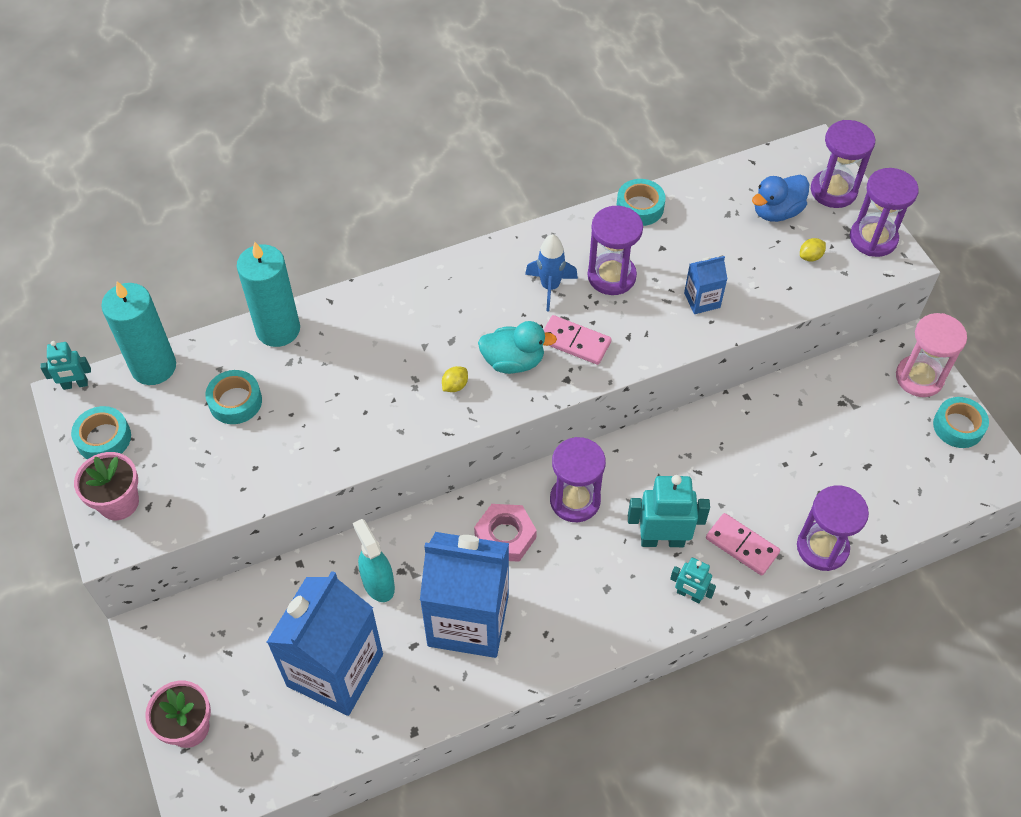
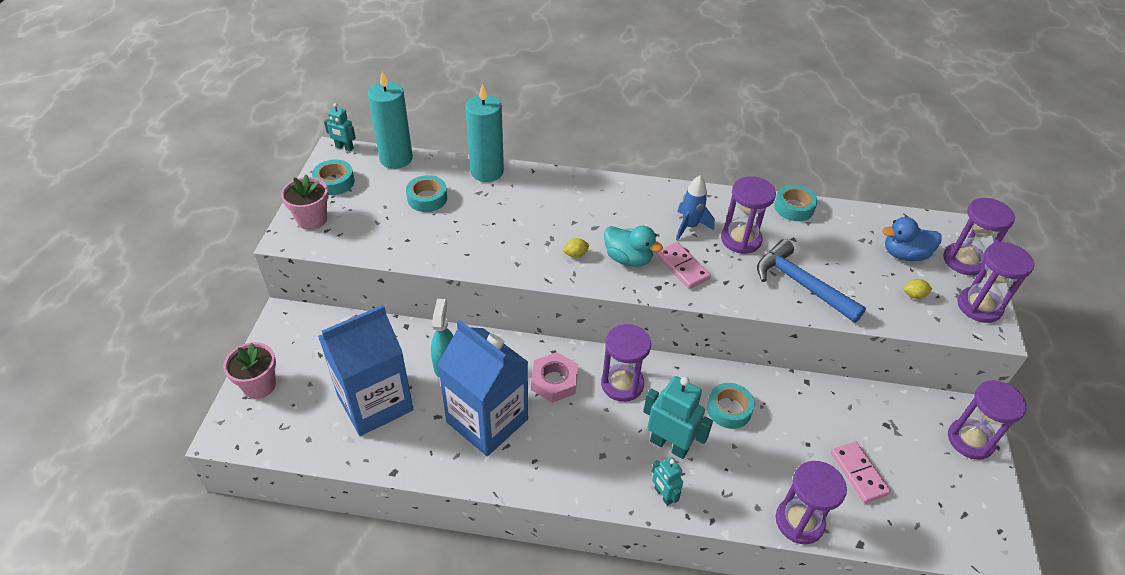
camera: 30 degrees right, 10 degrees down
(702, 300) = (801, 284): blue carton -> blue hammer
(742, 546) = (731, 483): pink domino -> pink domino (858, 473)
(919, 377) = (970, 440): pink hourglass -> purple hourglass
(958, 426) = (985, 494): turquoise tape -> turquoise tape (729, 409)

